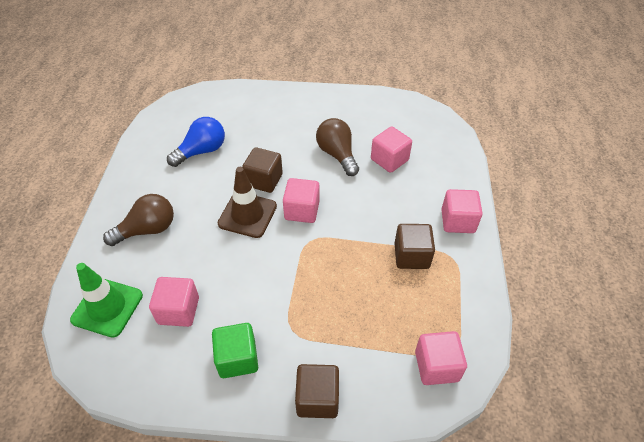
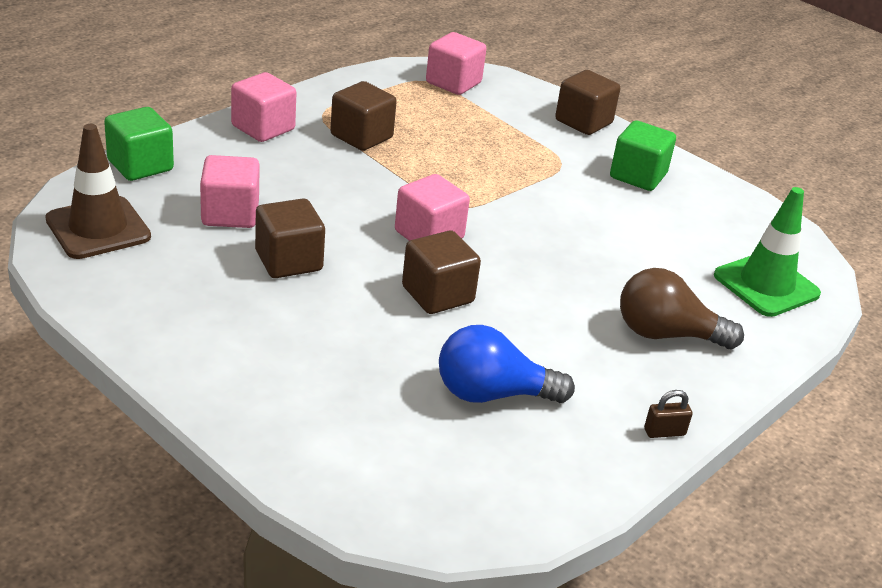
camera: 145 degrees left, 15 degrees down
(123, 178) = (664, 432): none -> brown padlock
(178, 310) = (677, 237): pink cube -> none
(247, 215) = (507, 271): brown traffic cone -> brown traffic cone (98, 228)
(337, 154) = (288, 261): brown light bulb -> brown cube
(458, 157) = (140, 165): none -> green cube

